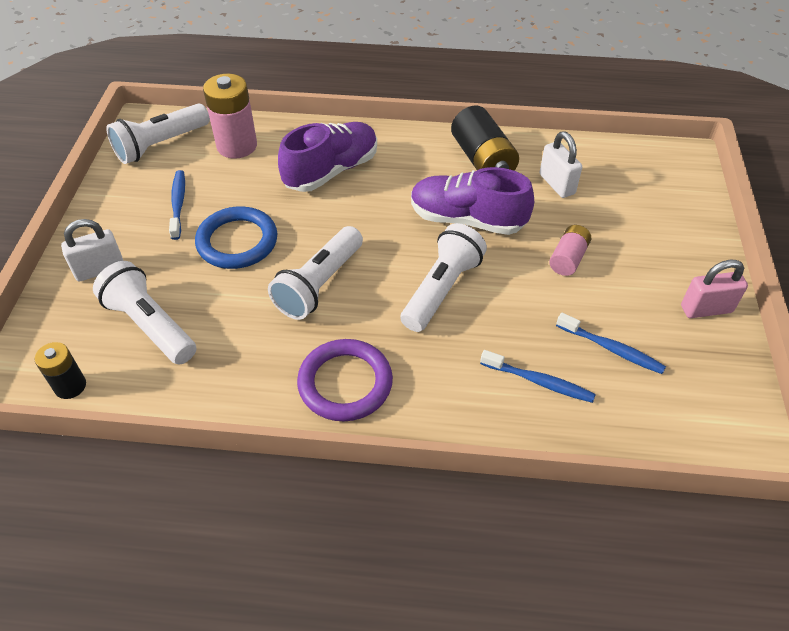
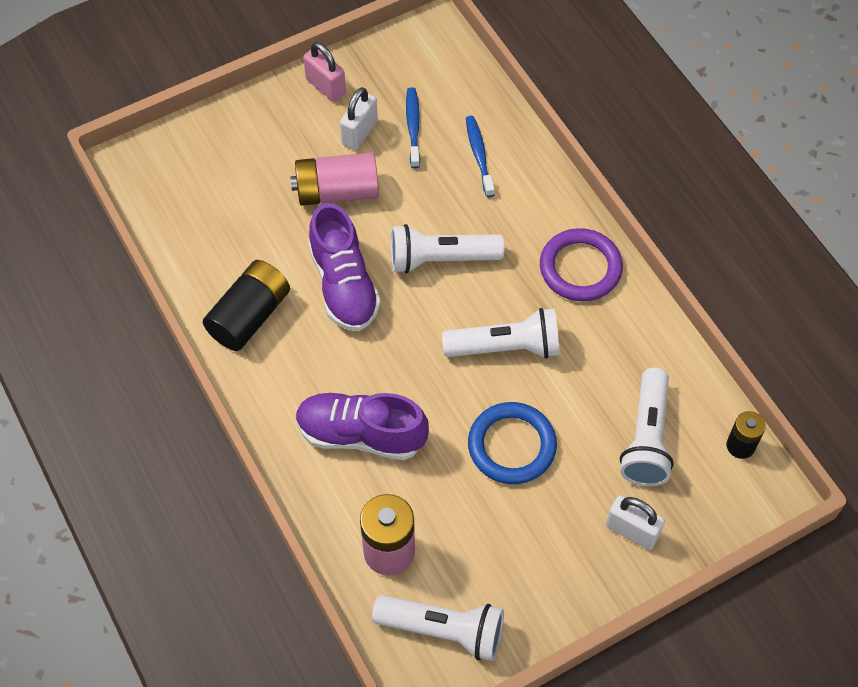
camera: 125 degrees left, 10 degrees up
(178, 204) = (508, 536): blue toothbrush -> none
(557, 184) = (243, 241): white padlock -> white padlock (359, 133)
(568, 259) = (337, 191): pink battery -> pink battery, size x1.71

